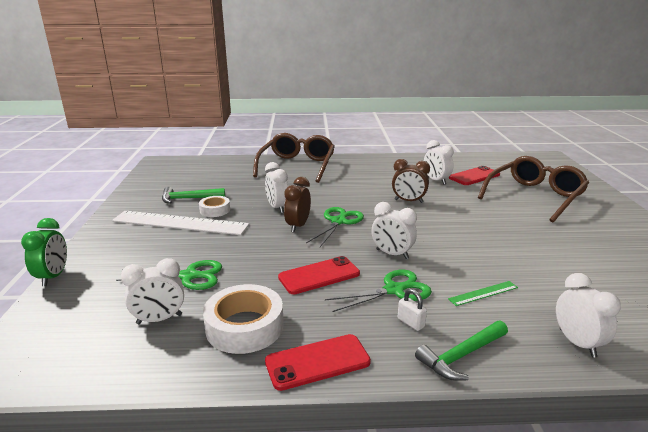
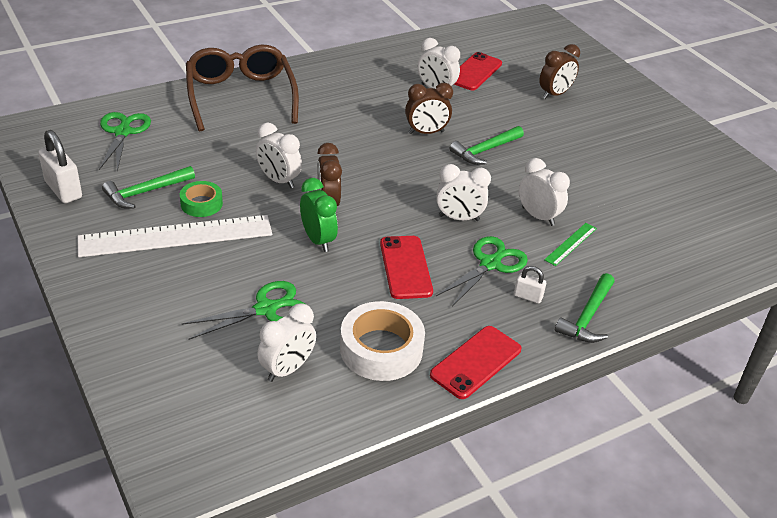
camera: 30 degrees left, 15 degrees up
(53, 277) = (101, 358): green clock -> green clock (318, 240)
(146, 189) = (63, 190): none -> white padlock
(215, 210) = (201, 204): white tape -> green tape
(319, 275) = (405, 267): red phone -> red phone turned 45 degrees counterclockwise
(338, 221) = (369, 185): green scissors -> green scissors (123, 132)
(448, 218) = (485, 150): none -> green hammer
(534, 196) = (554, 94): brown glasses -> brown clock
(577, 343) = (667, 275): white clock -> white clock (538, 216)

